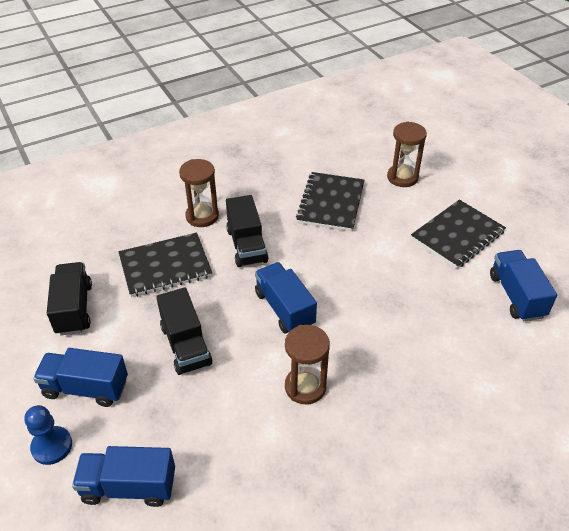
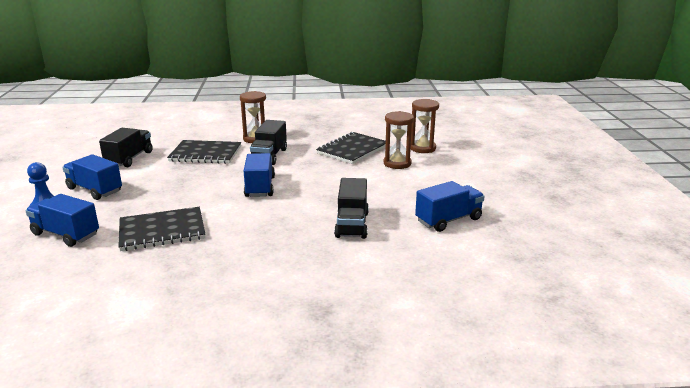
camera: 25 degrees right, 20 degrees down
(186, 345) = (176, 187): black truck -> black truck (352, 225)
(305, 387) = (230, 223): brown hourglass -> brown hourglass (397, 163)
(457, 235) = (434, 182): black notebook -> black notebook (162, 231)
(516, 296) = (448, 220): blue truck -> blue truck turned 45 degrees clockwise

